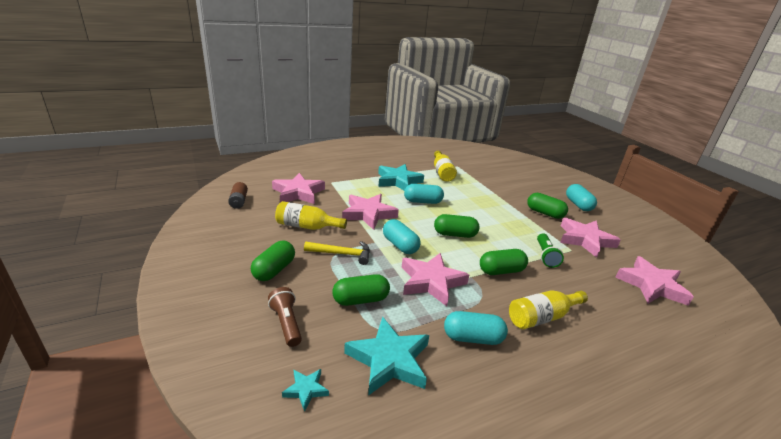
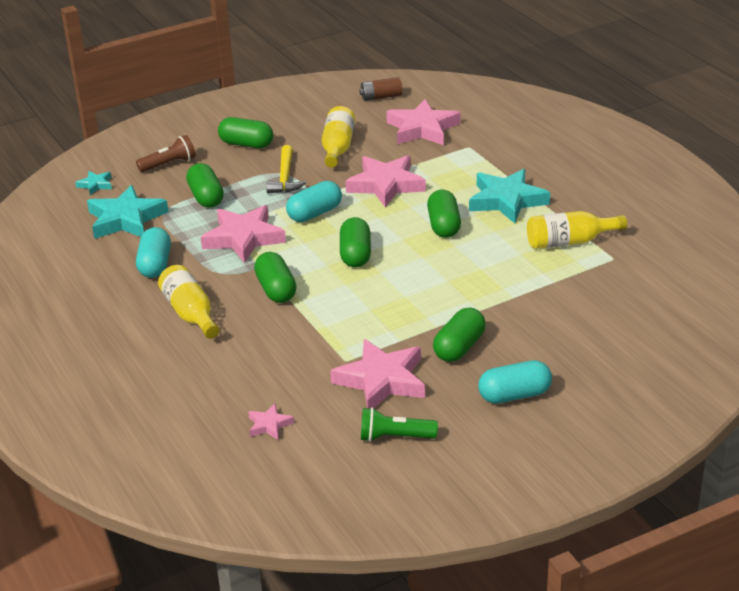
camera: 90 degrees right, 5 degrees up
(422, 201) = (444, 226): turquoise capsule -> green capsule
(545, 256) = (322, 332): green flashlight -> green flashlight (395, 437)
(651, 285) = (269, 425): pink star -> pink star, size x0.47

